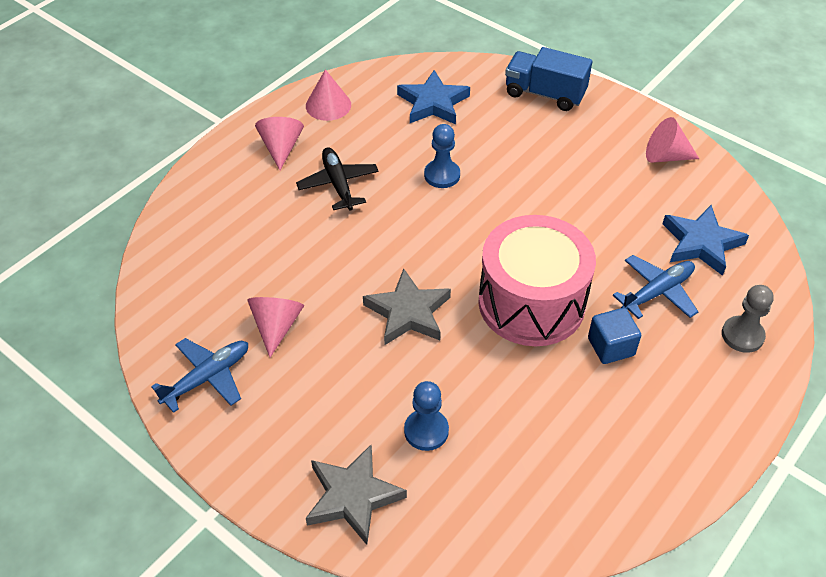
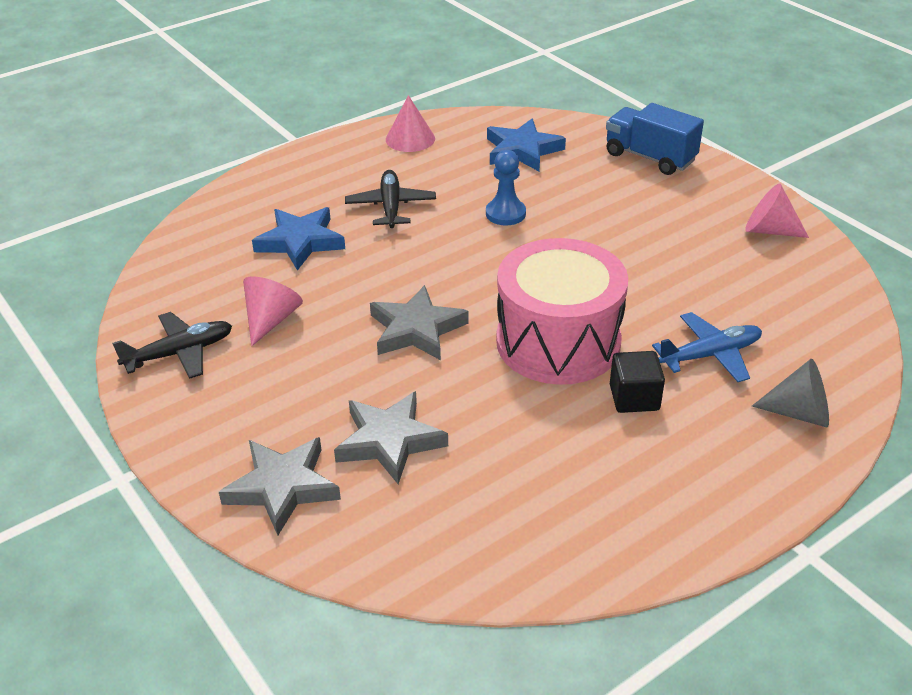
camera: 15 degrees right, 10 degrees down
(207, 377) = (180, 353): blue plane -> black plane
(281, 148) = (345, 168): pink cone -> none
(426, 431) = (389, 441): blue pawn -> grey star
(611, 346) = (634, 398): blue cube -> black cube
(701, 243) = (781, 317): blue star -> blue star (300, 242)
(742, 335) = (799, 413): grey pawn -> grey cone

